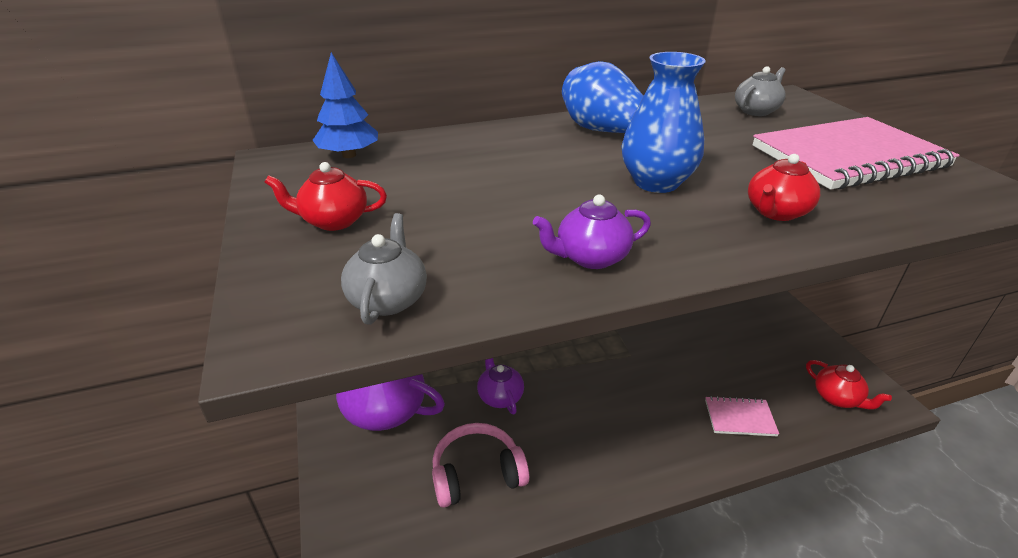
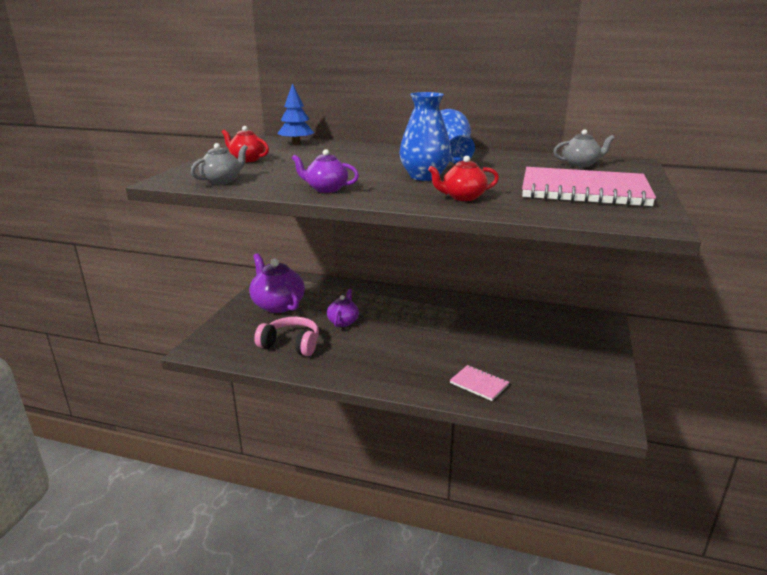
camera: 35 degrees right, 10 degrees down
(837, 398) = (572, 404): red teapot -> none

